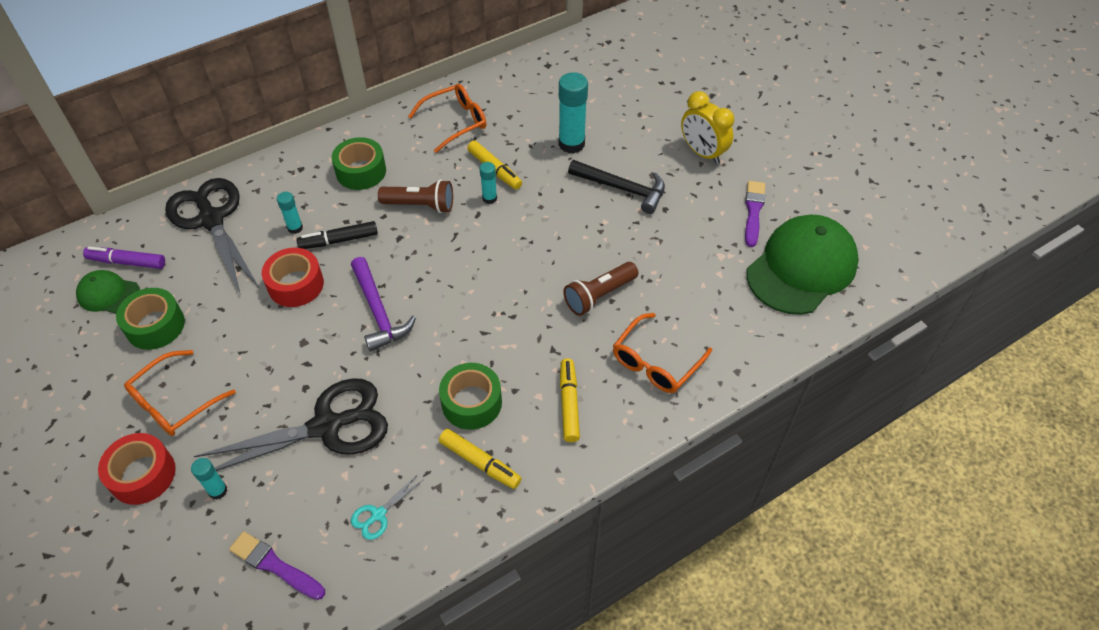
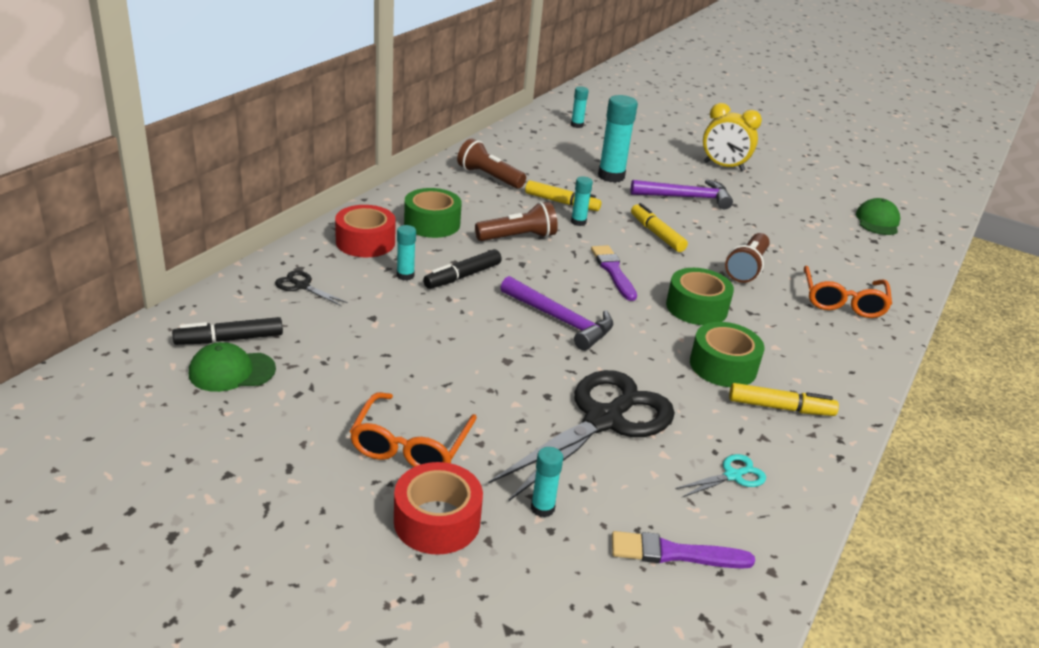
camera: 30 degrees left, 20 degrees down
(127, 262) = (229, 339): purple marker -> black marker
(155, 326) = (320, 385): green tape -> green tape (696, 307)
(212, 220) = (302, 286): black scissors -> black scissors, size x0.41
(296, 284) = (451, 318): red tape -> red tape (365, 242)
(378, 514) = (732, 476): turquoise scissors -> turquoise scissors turned 135 degrees counterclockwise
(455, 122) = (489, 177): orange glasses -> brown flashlight
(569, 403) = (807, 345): yellow marker -> yellow marker (656, 234)
(598, 64) = (577, 125): none -> turquoise glue stick
(622, 188) = (686, 197): black hammer -> purple hammer
(753, 211) = (803, 195): purple brush -> purple brush (613, 271)
(801, 268) = (877, 221): green cap -> green cap, size x0.50

